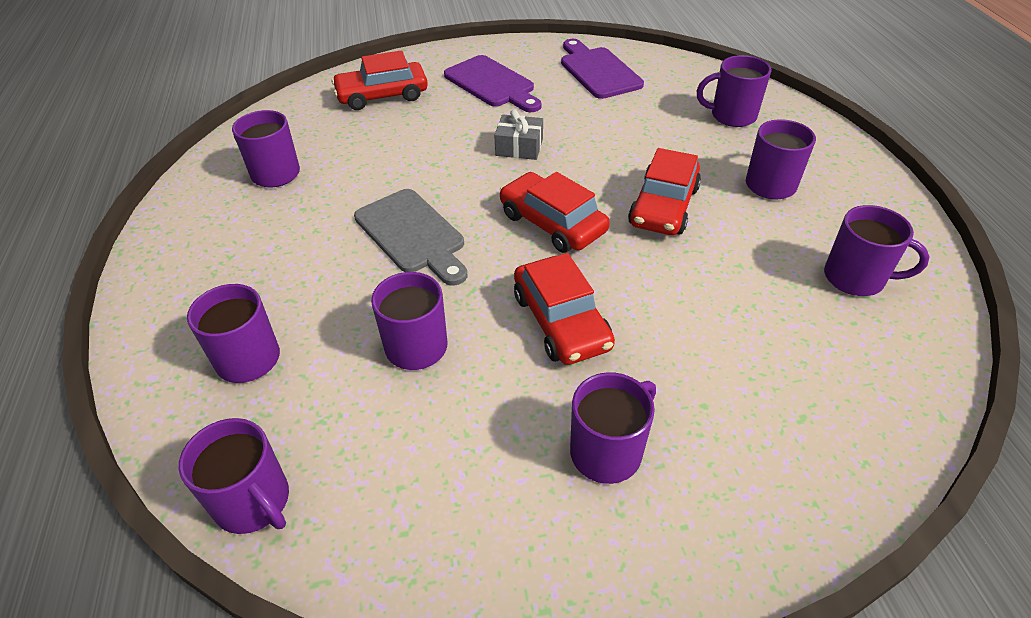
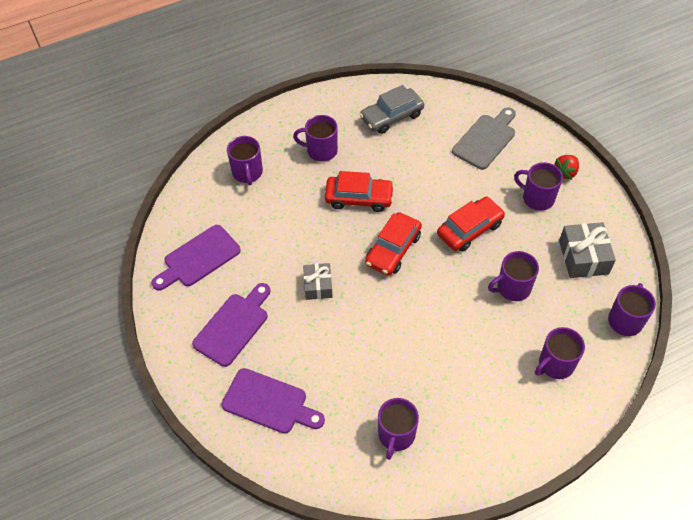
camera: 105 degrees left, 10 degrees up
(382, 95) = (269, 402): red car -> purple cutting board
(413, 234) = (429, 319): grey cutting board -> grey cutting board (486, 139)
(429, 483) = (583, 257): none -> grey gift
(672, 538) = (565, 172): none -> red strawberry
(855, 278) = (391, 116): purple mug -> grey car

